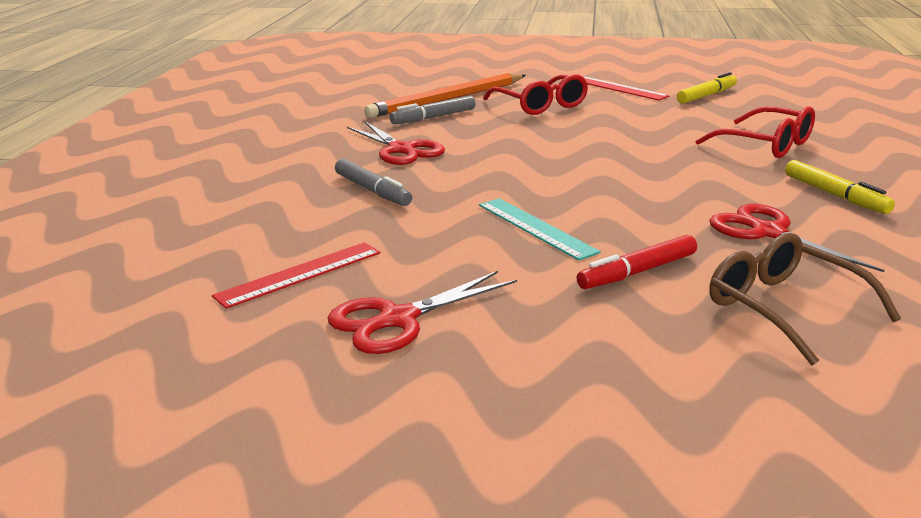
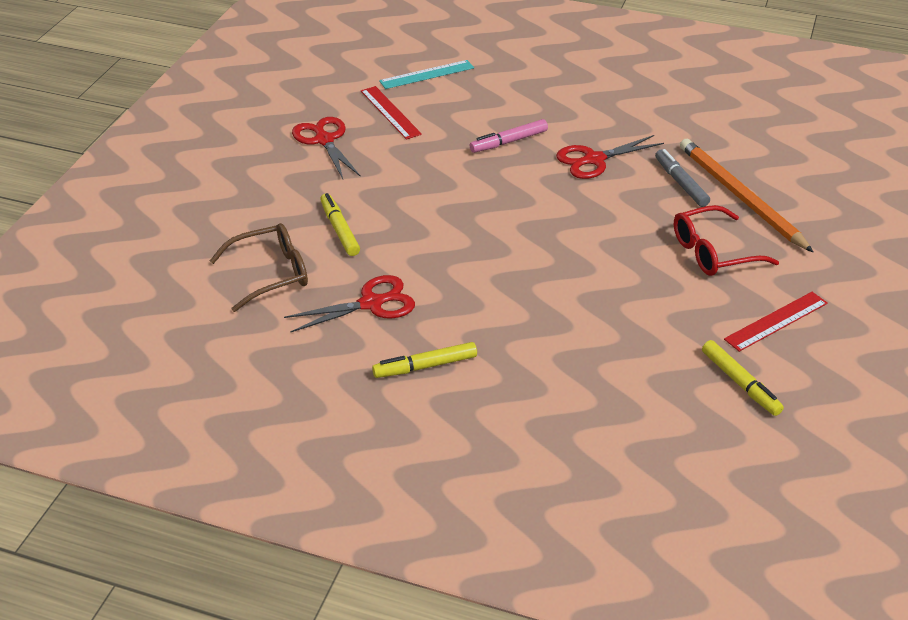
camera: 100 degrees right, 15 degrees up
(372, 191) = (508, 142): grey marker -> pink marker
(536, 228) = (420, 202): turquoise ruler -> turquoise ruler (427, 74)
(637, 272) = (339, 230): red marker -> yellow marker
(766, 145) = (559, 371): red glasses -> none

